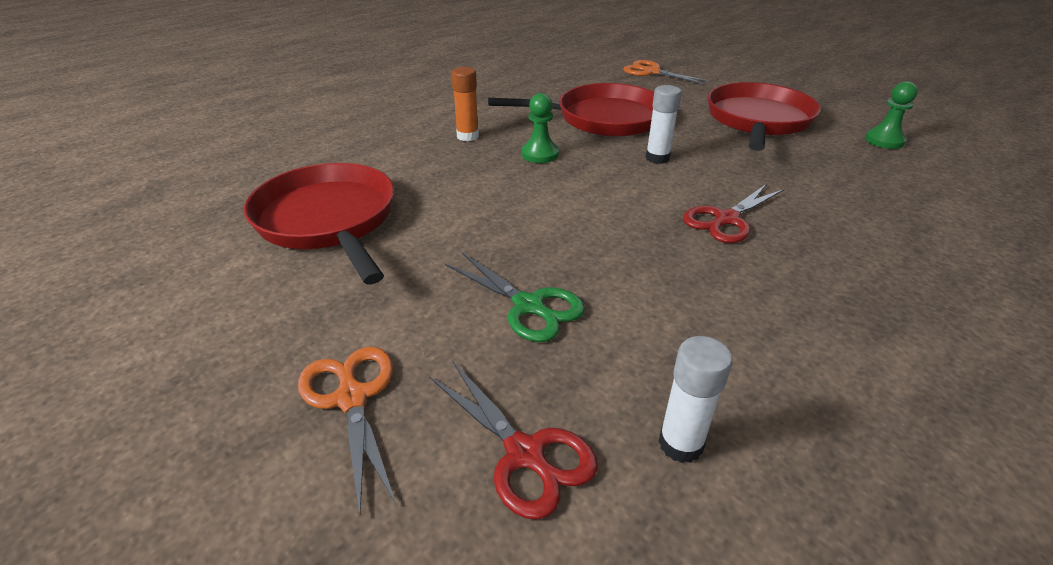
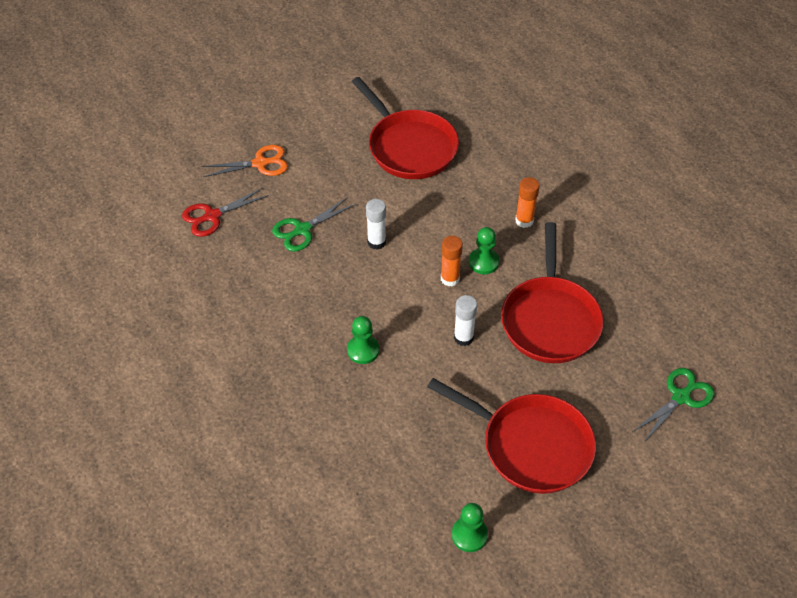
camera: 100 degrees right, 15 degrees up
(329, 220) = (409, 147): red pan -> red pan turned 75 degrees clockwise
(575, 172) = (450, 279): none -> orange glue stick
(652, 72) = (680, 397): orange scissors -> green scissors
(680, 444) = (198, 267): white glue stick -> white glue stick (376, 242)
(726, 219) = (363, 350): red scissors -> green pawn

